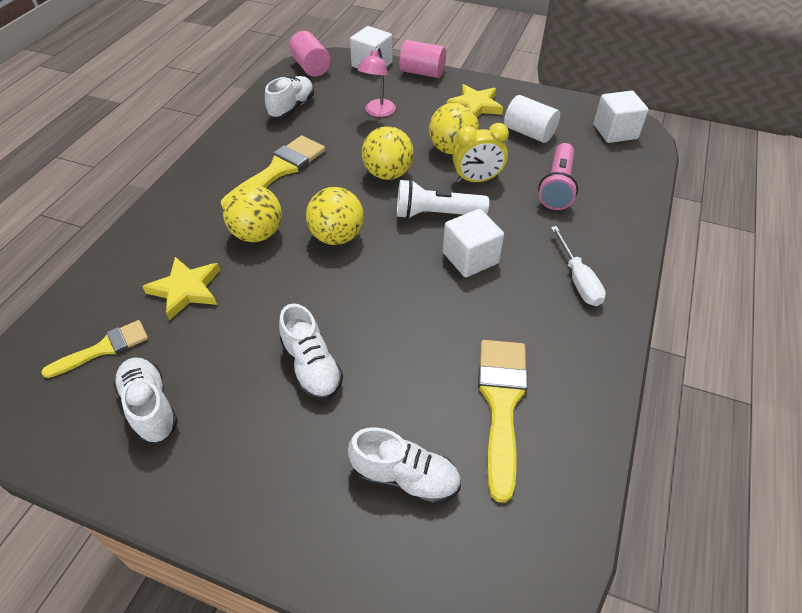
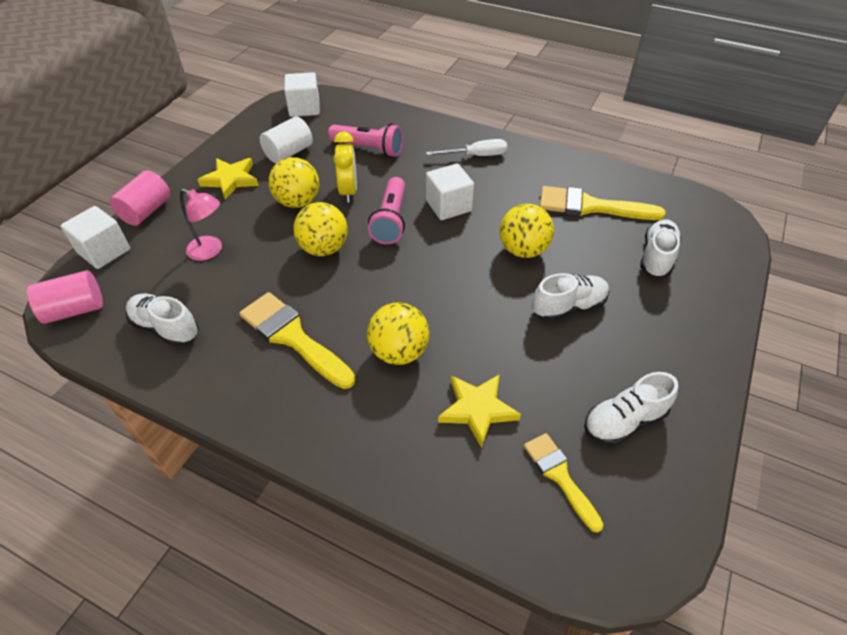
camera: 85 degrees left, 0 degrees up
(337, 237) = (411, 288): yellow ball -> yellow ball (523, 250)
(436, 214) = (391, 220): white flashlight -> pink flashlight

